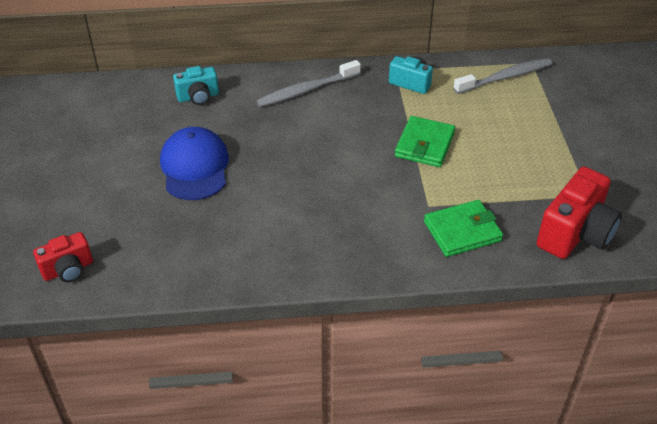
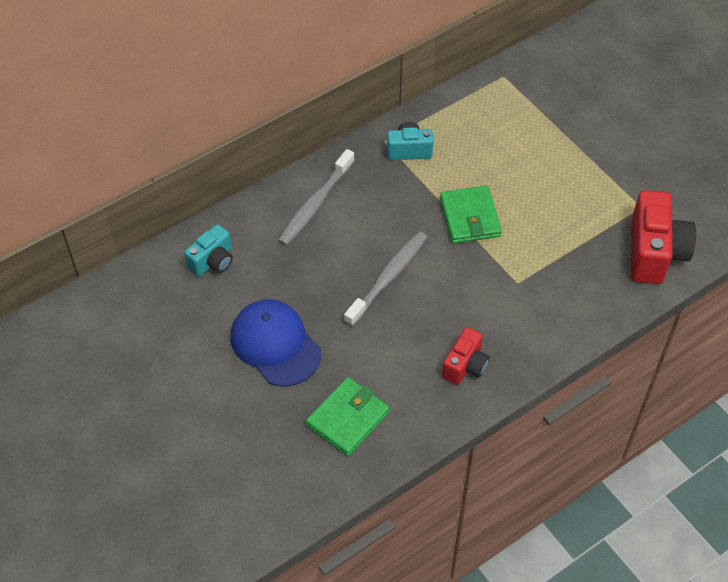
camera: 30 degrees left, 10 degrees up
(68, 269) = (245, 512): red camera -> red camera (465, 366)
(462, 231) = (563, 296): green wallet -> green wallet (348, 419)
(505, 77) = (491, 105): grey toothbrush -> grey toothbrush (388, 277)

